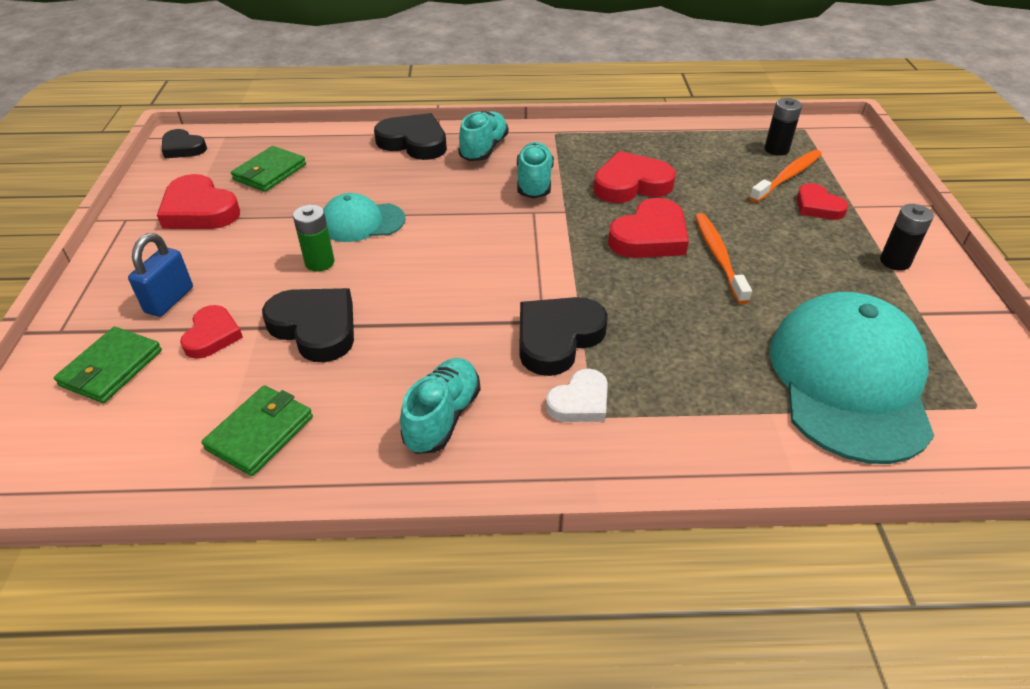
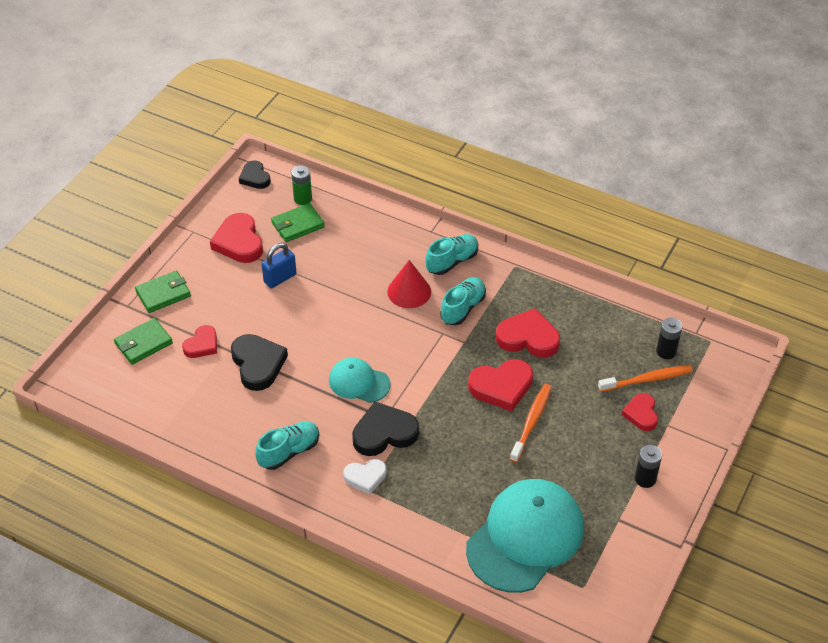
camera: 30 degrees right, 5 degrees up
(169, 300) = (191, 309): blue padlock -> blue padlock (280, 278)
(260, 433) = (196, 418): green wallet -> green wallet (163, 294)
(319, 262) = (286, 317): green battery -> green battery (302, 198)
(362, 222) = (329, 295): turquoise cap -> turquoise cap (359, 382)
(414, 142) = (408, 234): black heart -> none
(458, 188) = (409, 291): none -> red cone

